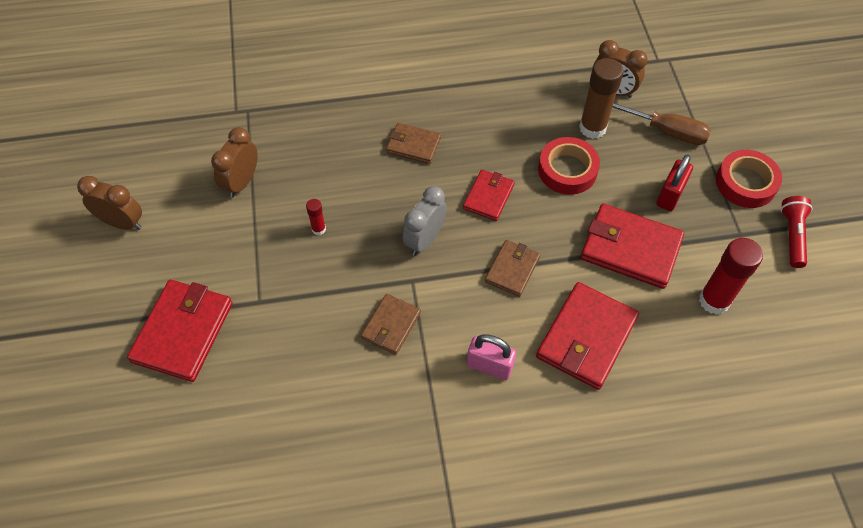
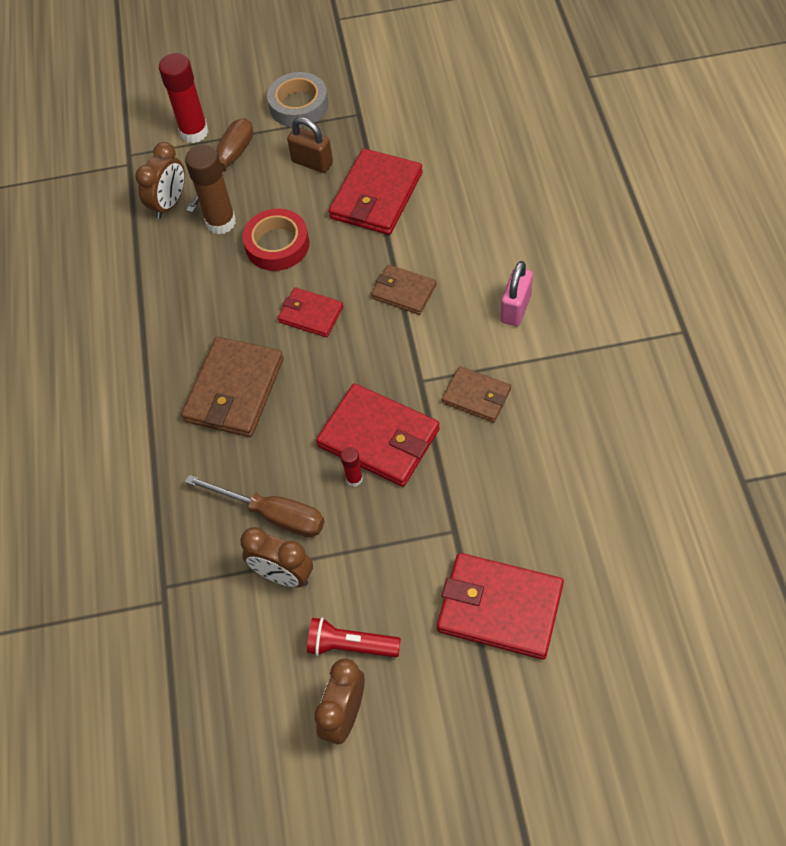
camera: 85 degrees left, 0 degrees up
(295, 174) = (272, 515): none -> brown screwdriver
(413, 145) = (234, 390): brown wallet -> brown wallet, size x1.72
(425, 240) = (368, 371): grey clock -> none
(586, 338) = (478, 232): red wallet -> red wallet (379, 438)
(670, 195) = (312, 163): red padlock -> brown padlock
(714, 301) = (433, 137): red glue stick -> red glue stick (194, 132)
(745, 183) = (299, 105): red tape -> grey tape
(792, 236) = (360, 78): red flashlight -> red flashlight (350, 645)

